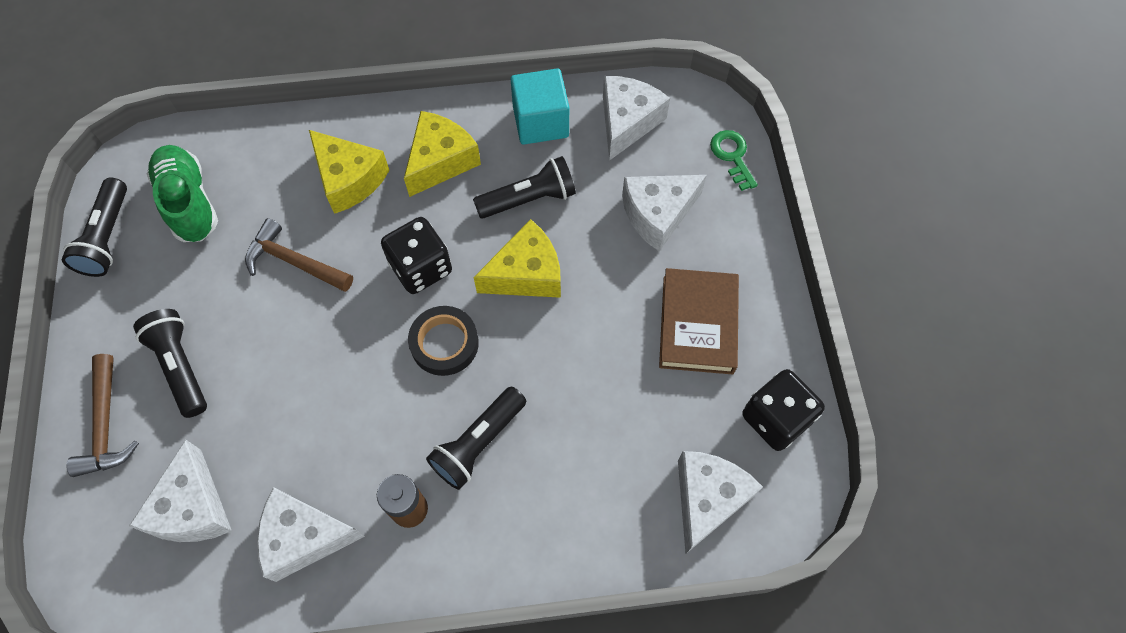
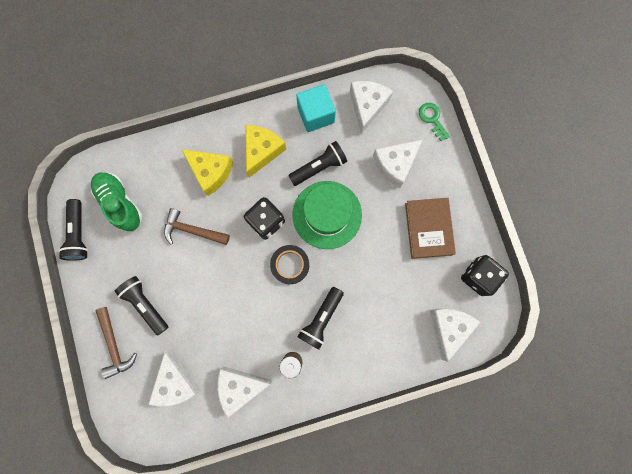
camera: 10 degrees left, 15 degrees up
(526, 273) = (327, 214): yellow cheese -> green hat

